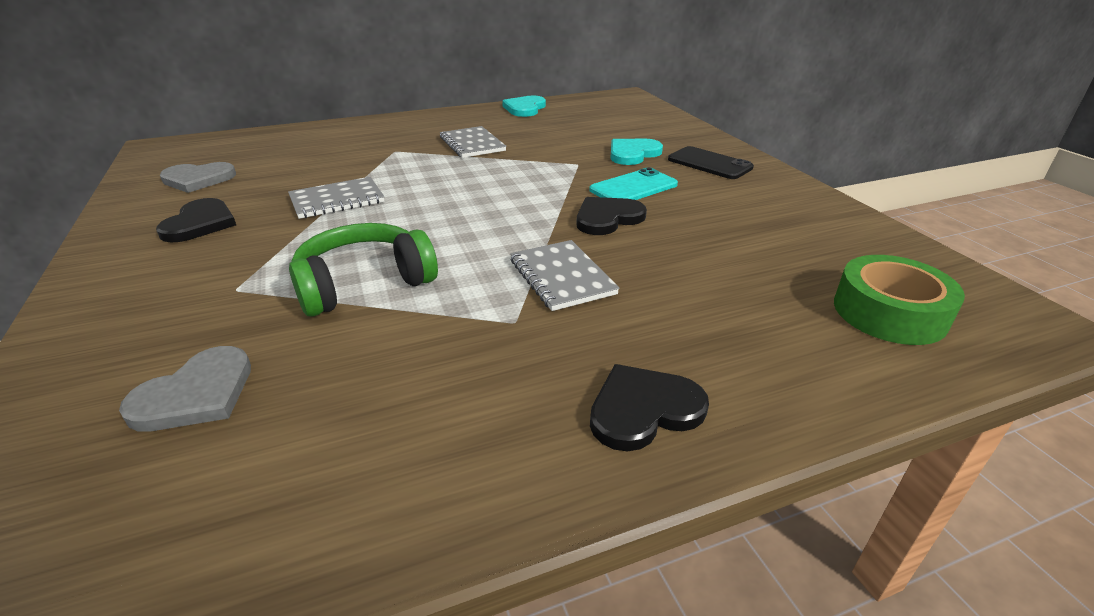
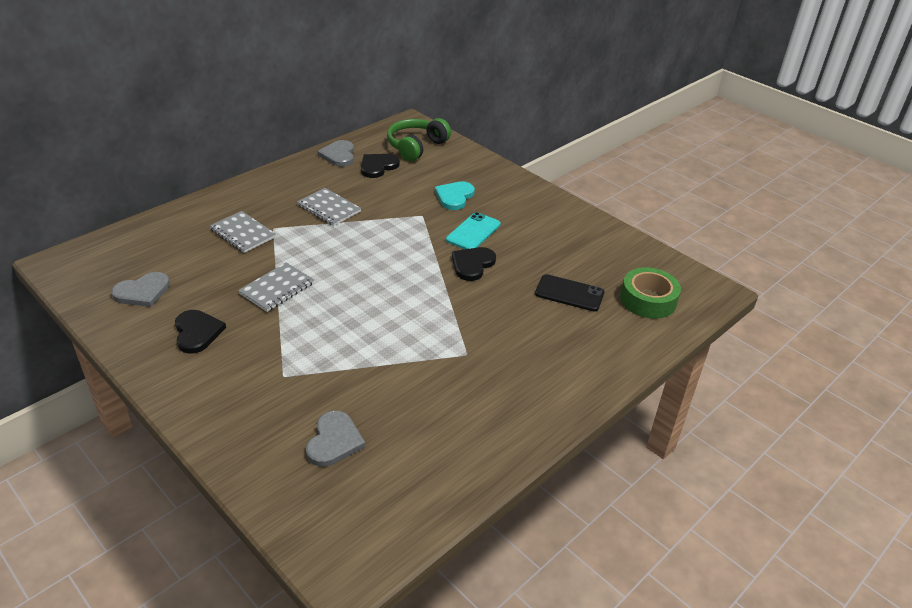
camera: 25 degrees left, 5 degrees up
(364, 283) = (360, 351): green headphones -> green headphones (416, 147)
(525, 108) = (339, 155): turquoise heart -> grey heart
(562, 277) = (473, 318): grey notebook -> grey notebook (243, 233)
(643, 409) = (558, 386): black heart -> black heart (378, 166)
(709, 163) = (511, 197): black phone -> black phone (569, 293)

